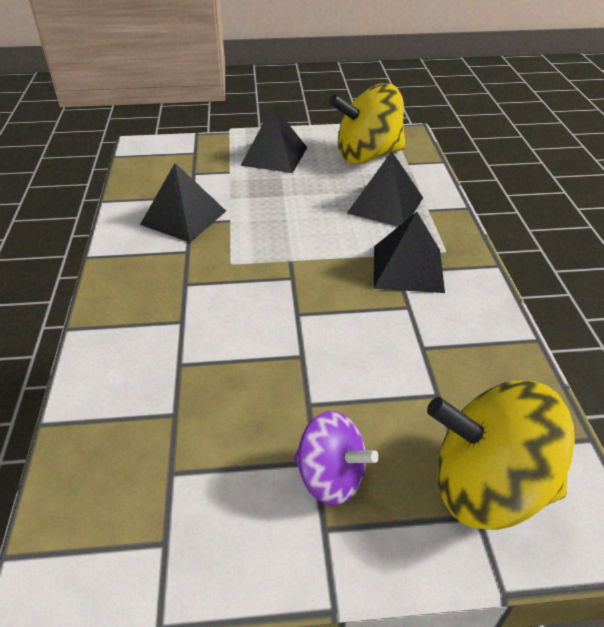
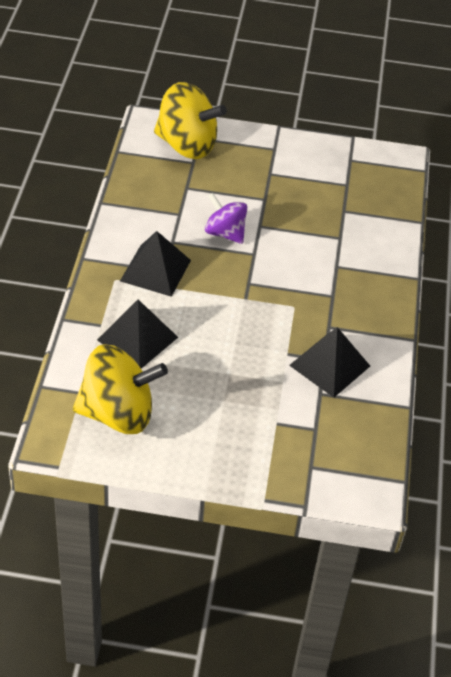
camera: 170 degrees left, 5 degrees up
(274, 156) = (221, 437): black pyramid -> none
(331, 477) = (264, 165): purple spinning top -> purple spinning top (225, 233)

